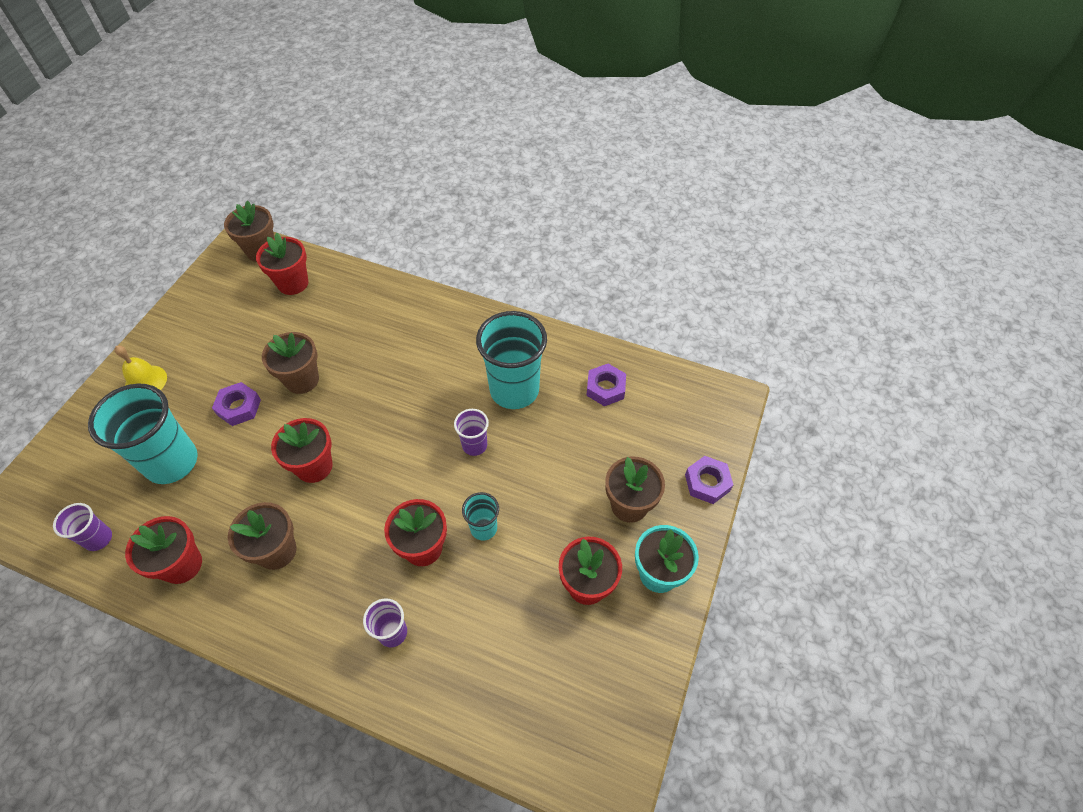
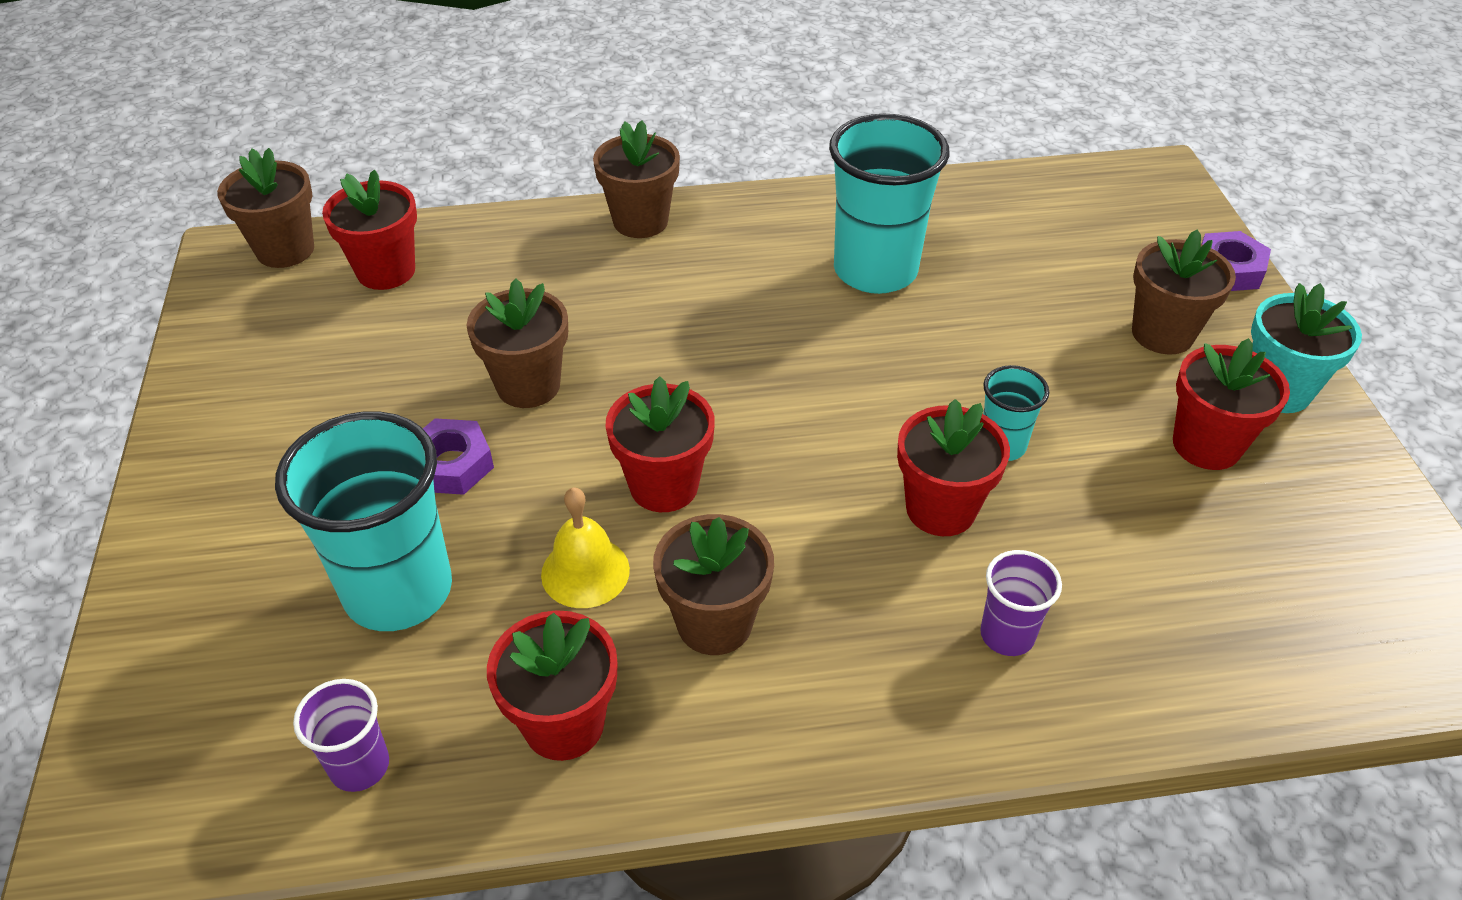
camera: 30 degrees left, 10 degrees down
(146, 381) = (232, 501): yellow bell -> yellow bell (585, 572)
(427, 305) = (640, 221): none -> brown flower pot
(474, 445) = (886, 355): purple cup -> none
(605, 388) = (995, 221): purple nut -> none

